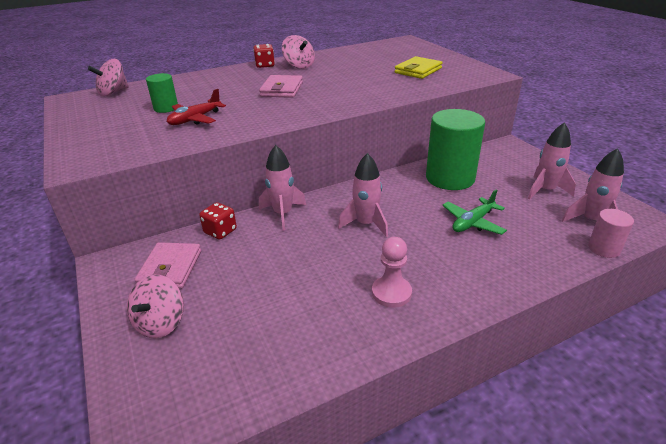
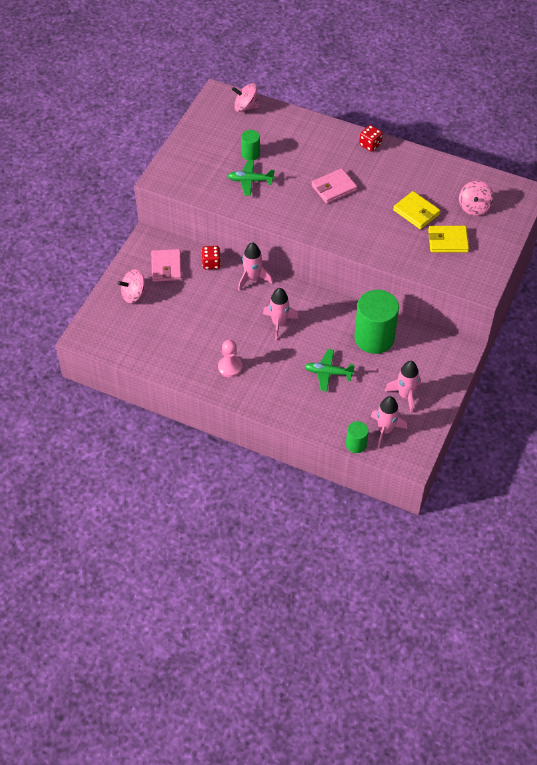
camera: 50 degrees right, 20 degrees up
(170, 268) = (166, 267): pink wallet -> pink wallet turned 60 degrees counterclockwise
(195, 119) = (250, 181): red plane -> green plane
(299, 66) = (389, 165): pink spinning top -> pink spinning top (474, 207)
(367, 71) = (416, 212): none -> yellow wallet
(604, 248) = (356, 444): pink cylinder -> green cylinder

